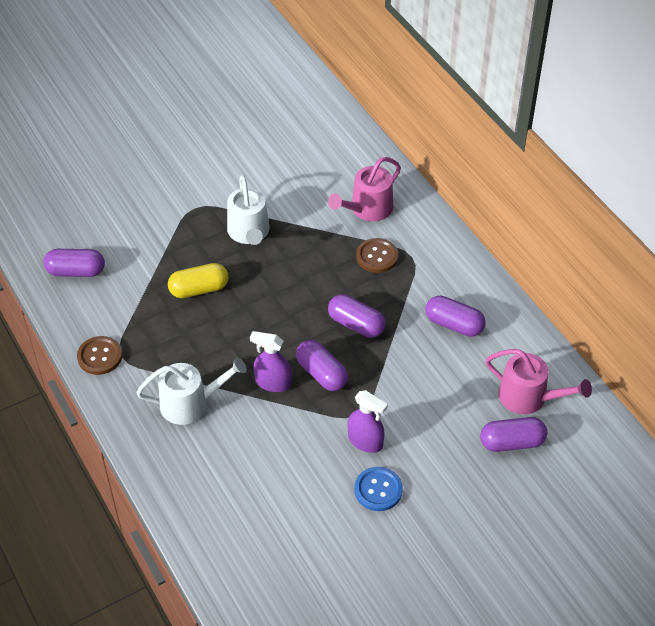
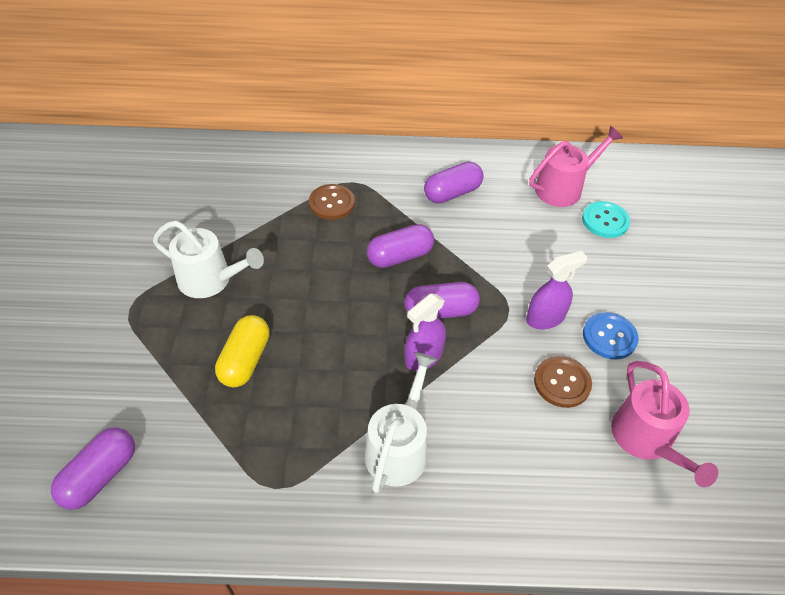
camera: 60 degrees left, 0 degrees up
(100, 356) = (257, 514): brown button -> brown button (562, 383)
(368, 209) = (270, 182): pink watering can -> pink watering can (646, 439)
(512, 442) = (605, 221): purple capsule -> turquoise button

